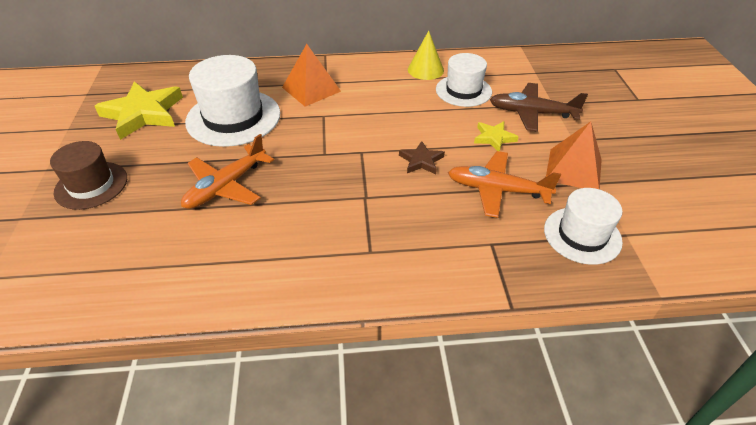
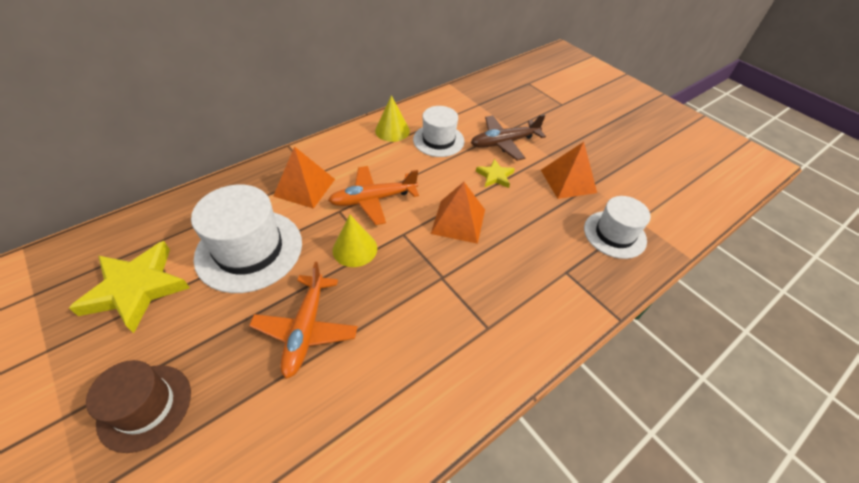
camera: 35 degrees left, 5 degrees up
(311, 147) = (355, 249): none -> yellow cone
(421, 161) = (458, 221): brown star -> orange pyramid
(497, 190) = (533, 222): orange plane -> orange plane (373, 199)

